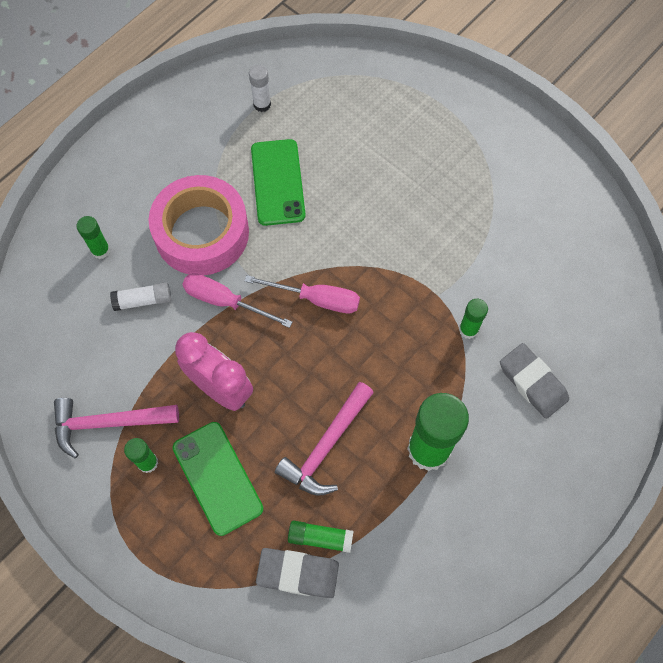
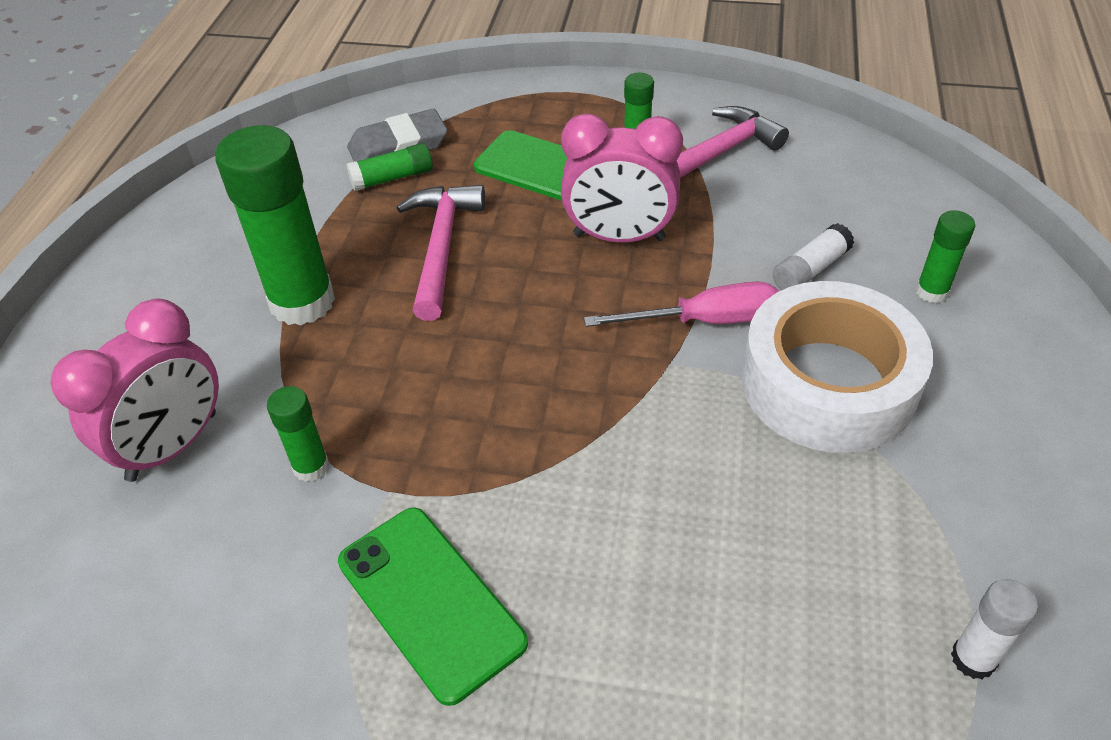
camera: 150 degrees right, 20 degrees down
(202, 232) = (828, 383): pink tape -> white tape
(277, 182) = (794, 523): green phone -> green phone (431, 601)
(316, 299) = (579, 387): pink screwdriver -> none
(532, 382) = (173, 446): grey eraser -> pink clock

